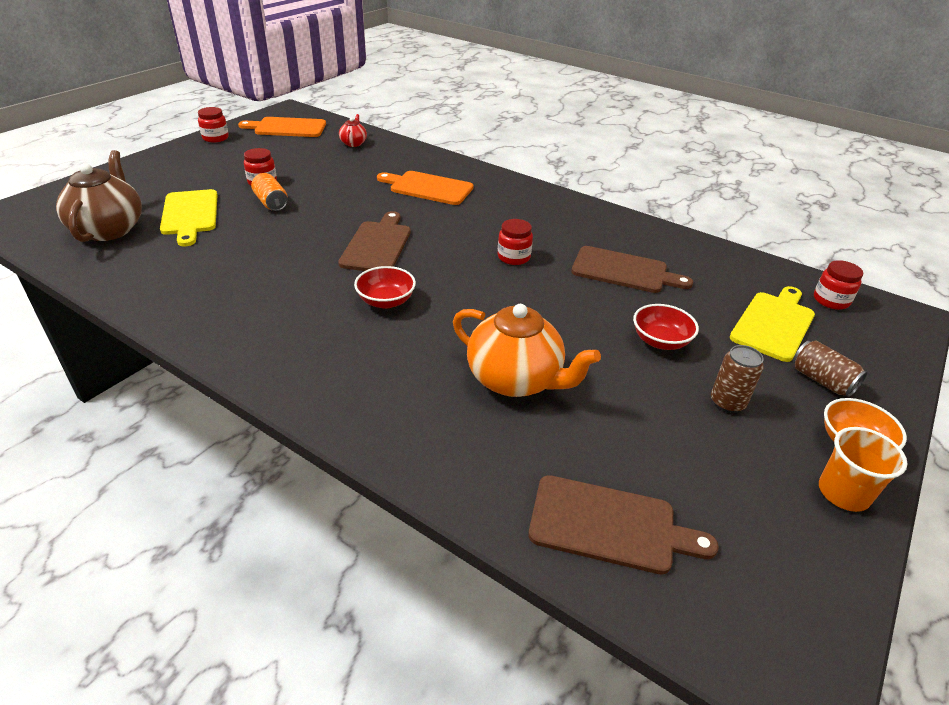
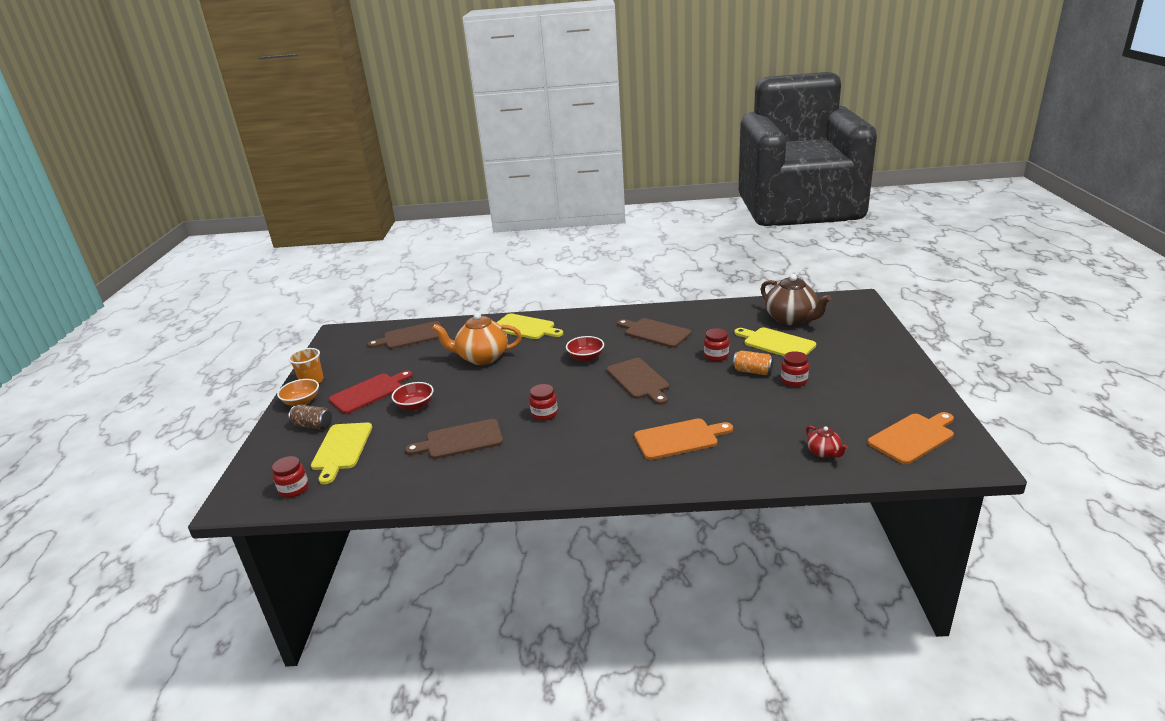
camera: 150 degrees right, 10 degrees down
(215, 138) = (924, 395): red jar -> red jar (716, 356)
(256, 292) = (655, 332): none -> brown cutting board
(390, 411) = (525, 327): none -> yellow cutting board
(727, 402) = (369, 392): brown can -> red cutting board

